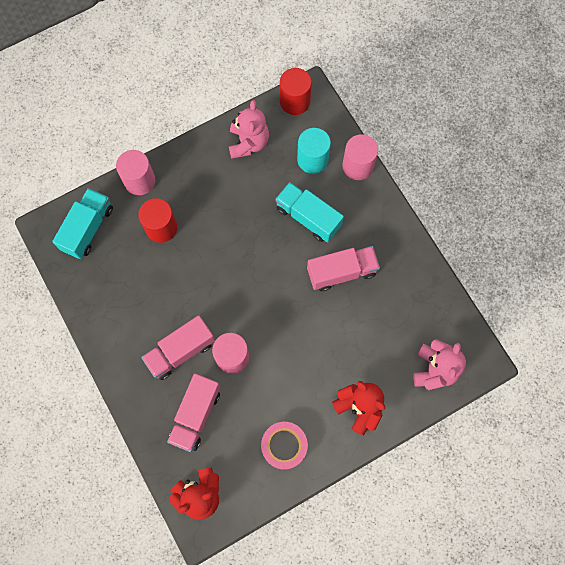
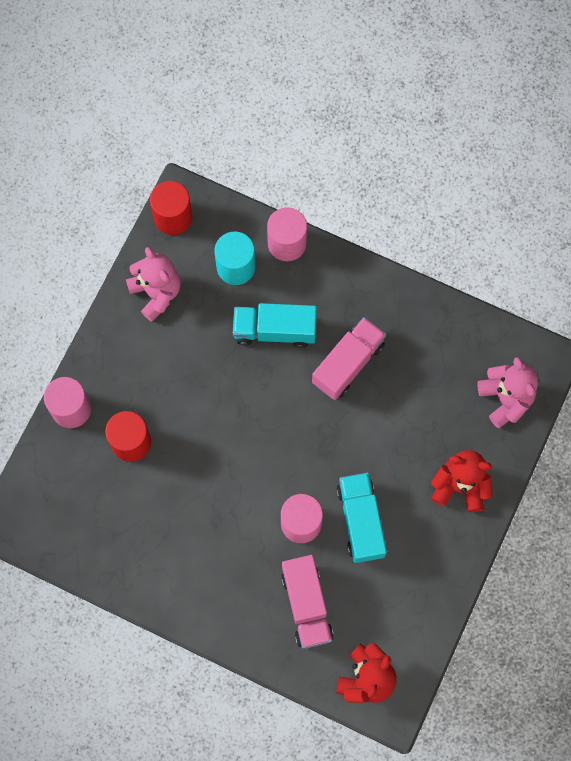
camera: 35 degrees left, 0 degrees up
(87, 228) = (54, 495): turquoise truck -> turquoise truck (360, 521)
(180, 351) = (245, 553): pink truck -> none
(284, 446) = (414, 574): pink tape -> none

